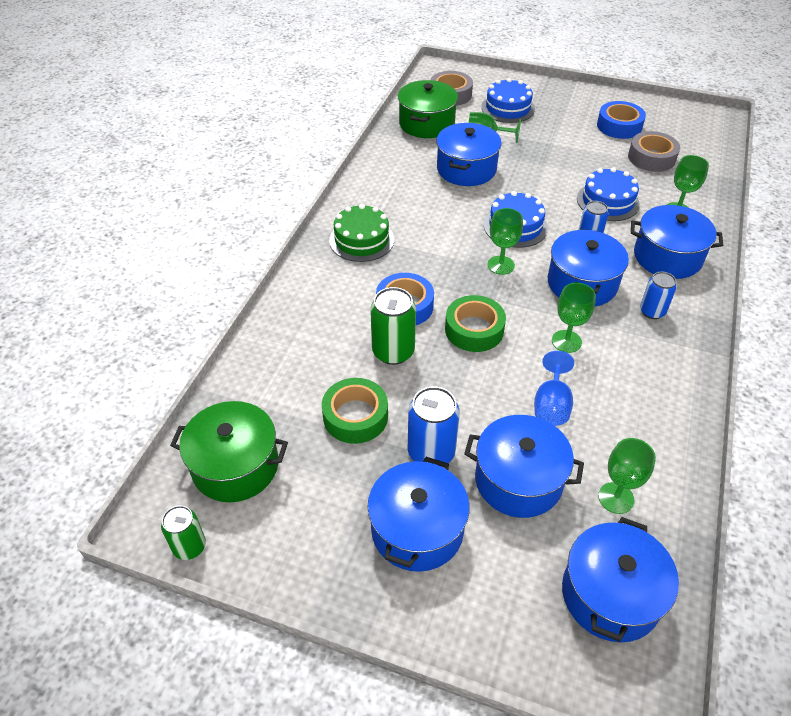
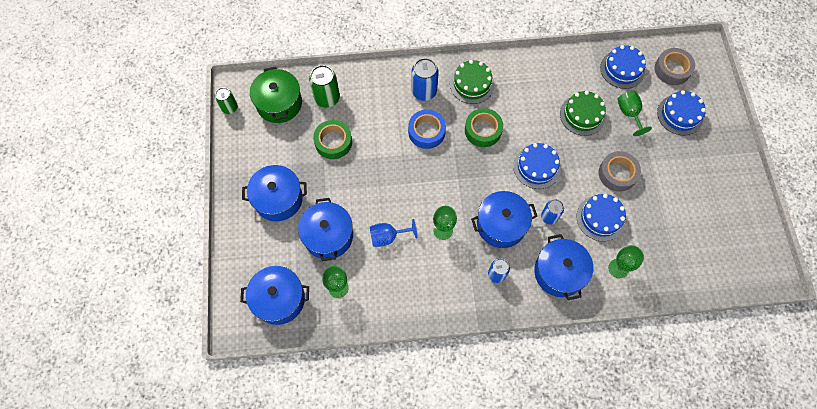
camera: 65 degrees right, 20 degrees up
(393, 352) = (387, 141): green can -> green can (327, 98)
(426, 123) = (622, 69): green pot -> blue cake
(431, 452) = (327, 187): blue can -> blue can (424, 91)
(466, 169) = (582, 115): blue pot -> green cake
(474, 330) = (426, 176): green tape -> green tape (483, 130)
(501, 265) = (492, 171): green goblet -> none
(619, 126) = (708, 201): blue tape -> none
(651, 158) = (677, 235): grey tape -> grey tape (617, 174)

